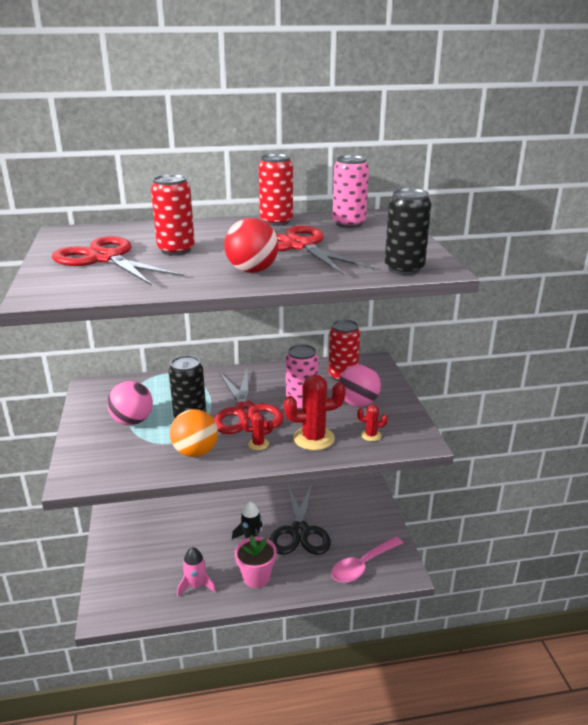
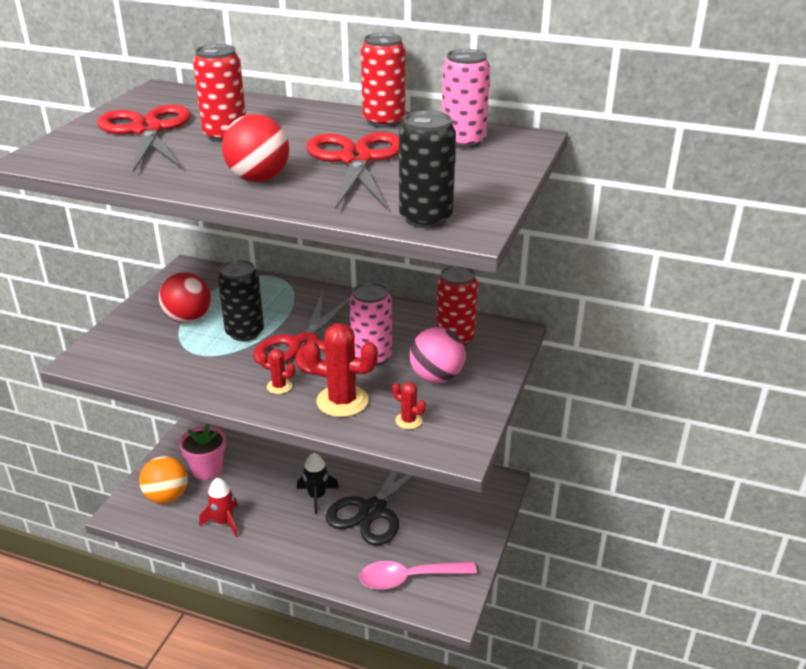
camera: 30 degrees right, 5 degrees up
(132, 421) = (188, 319): pink ball -> red ball
(195, 452) = (211, 372): orange ball -> orange ball (167, 496)
(196, 585) = (224, 522): pink rocket -> red rocket
(256, 577) = (288, 540): pink flower pot -> pink flower pot (207, 469)

